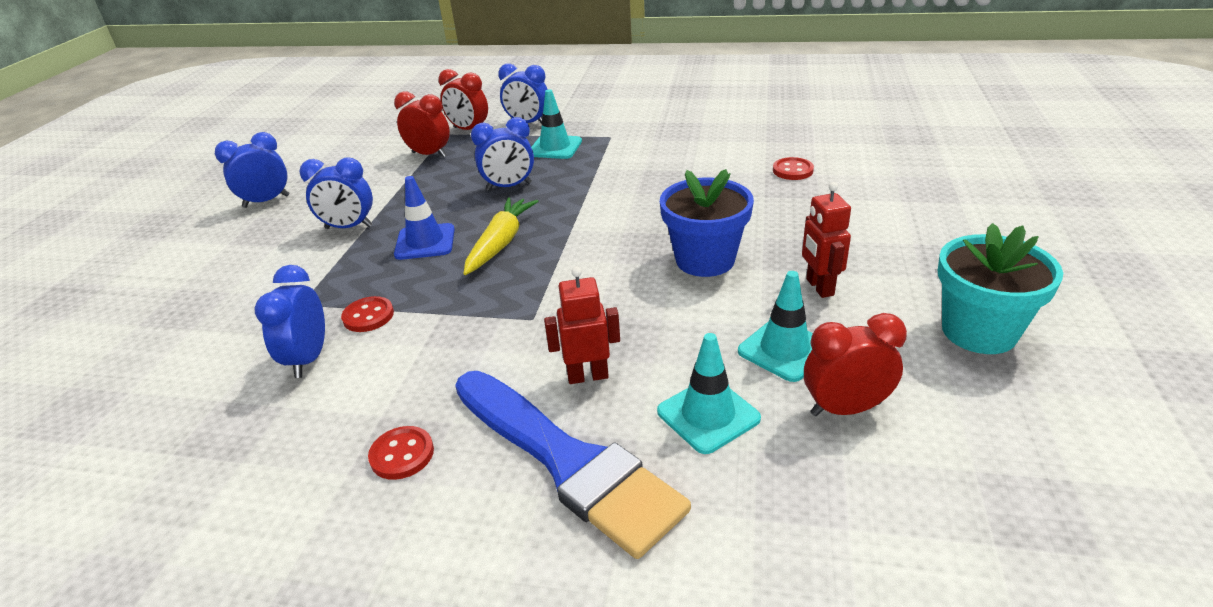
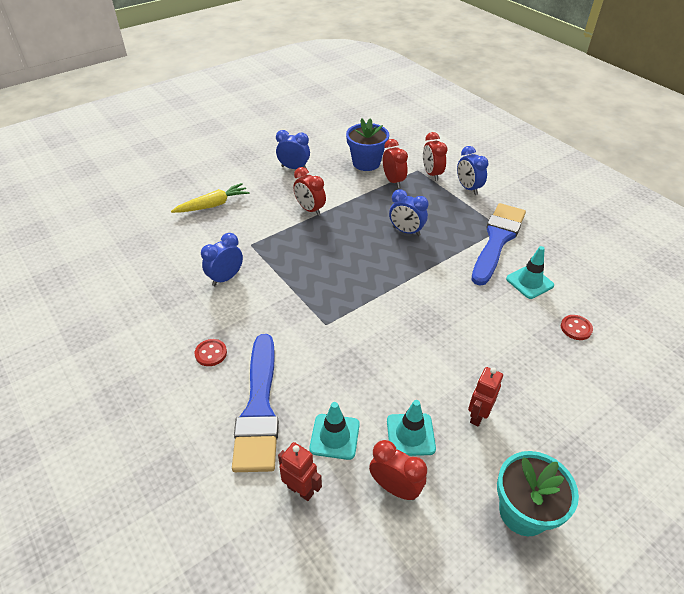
camera: 40 degrees right, 10 degrees up
(349, 227) = (310, 209): blue clock -> red clock
(368, 316) = (267, 271): red button -> none
(425, 242) = (331, 242): blue traffic cone -> none
(501, 243) = (361, 268): yellow carrot -> yellow carrot (213, 205)
(555, 147) = (461, 217): turquoise traffic cone -> turquoise traffic cone (529, 282)
(587, 376) = (312, 374): red robot -> red robot (300, 490)
(620, 146) = (497, 240): none -> blue brush
(705, 260) = (442, 352): blue flower pot -> blue flower pot (366, 163)

